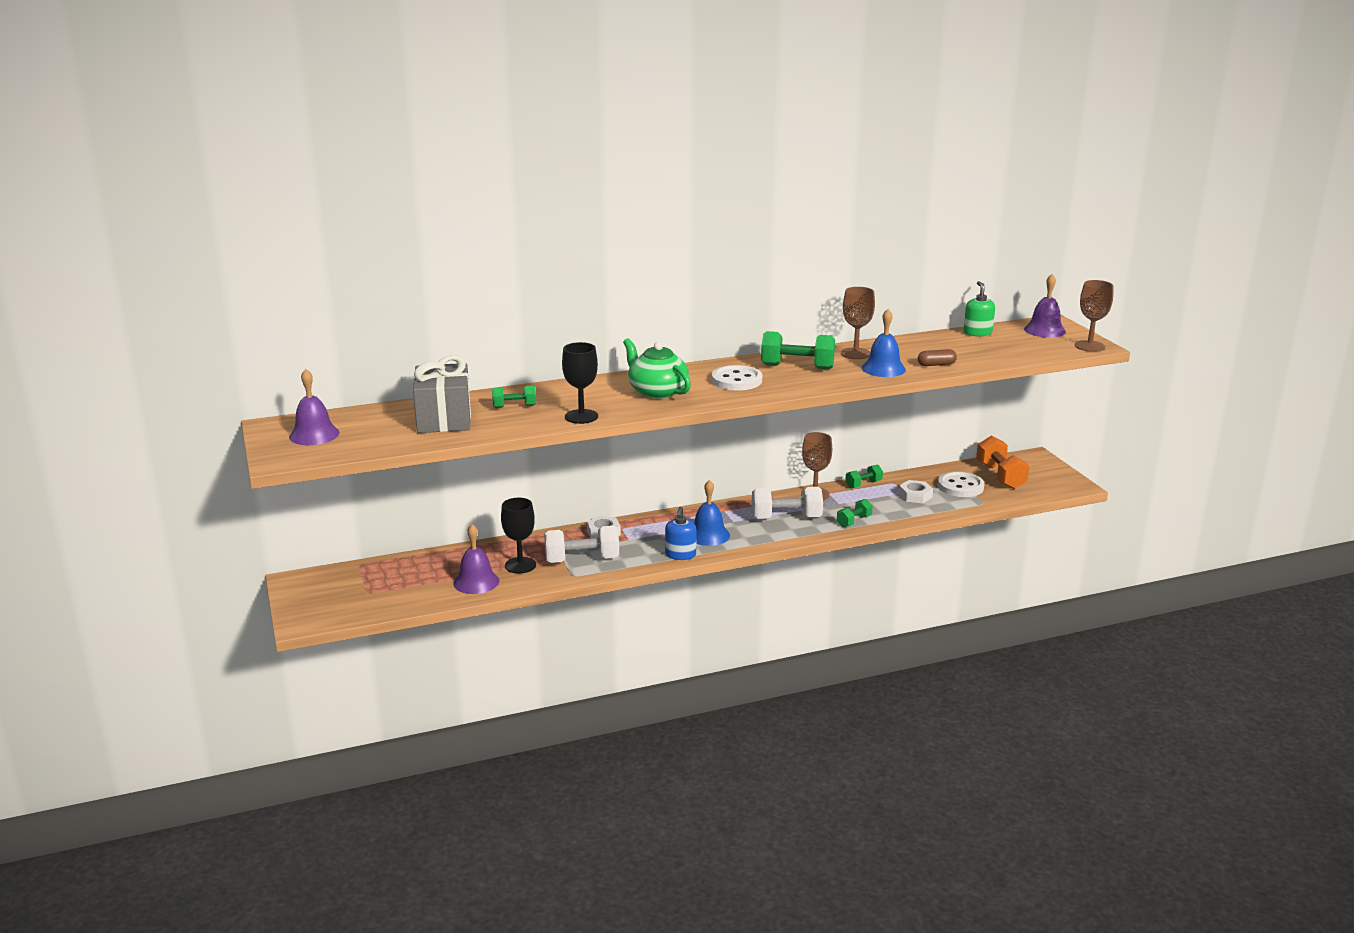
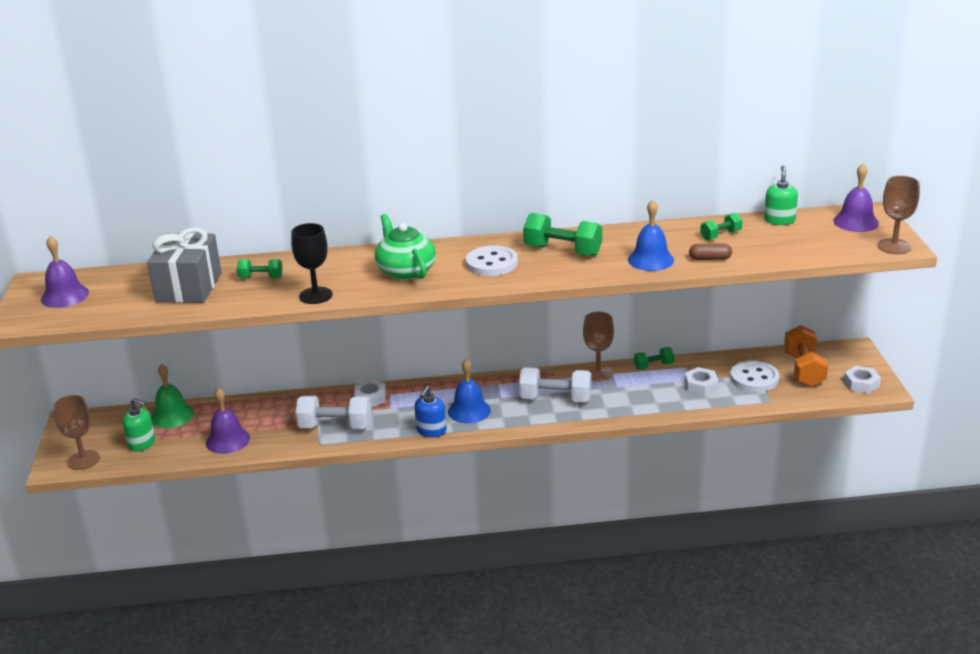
camera: 15 degrees right, 5 degrees up
(385, 593) = (142, 443): none -> green soap dispenser
(403, 566) = (172, 415): none -> green bell
(520, 565) = (276, 426): black goblet -> none
(854, 521) = (622, 409): green dumbbell -> green dumbbell (720, 235)
(855, 353) = (633, 238): brown goblet -> brown goblet (83, 460)
(1056, 483) = (861, 383): none -> white nut

